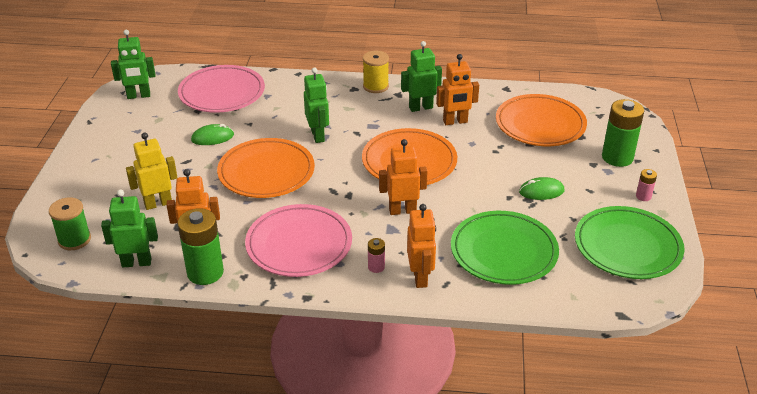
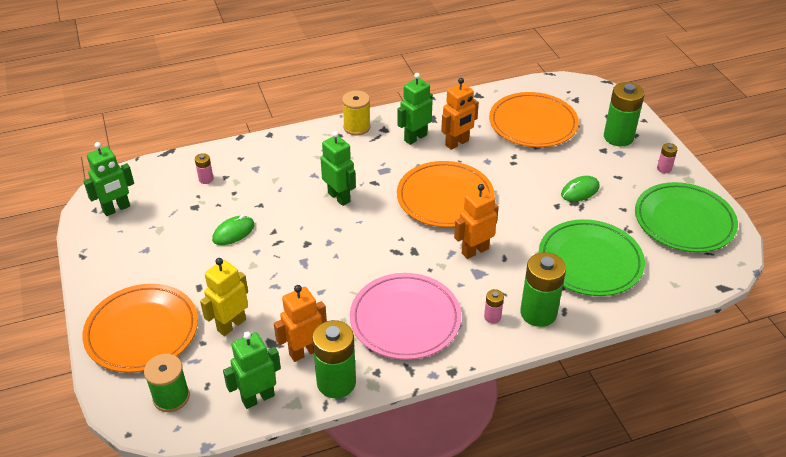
camera: 25 degrees left, 5 degrees up
(222, 93) = (206, 179): pink plate -> pink battery
(266, 172) = (317, 253): orange plate -> orange plate (142, 331)
(420, 277) = (538, 313): orange robot -> green battery

